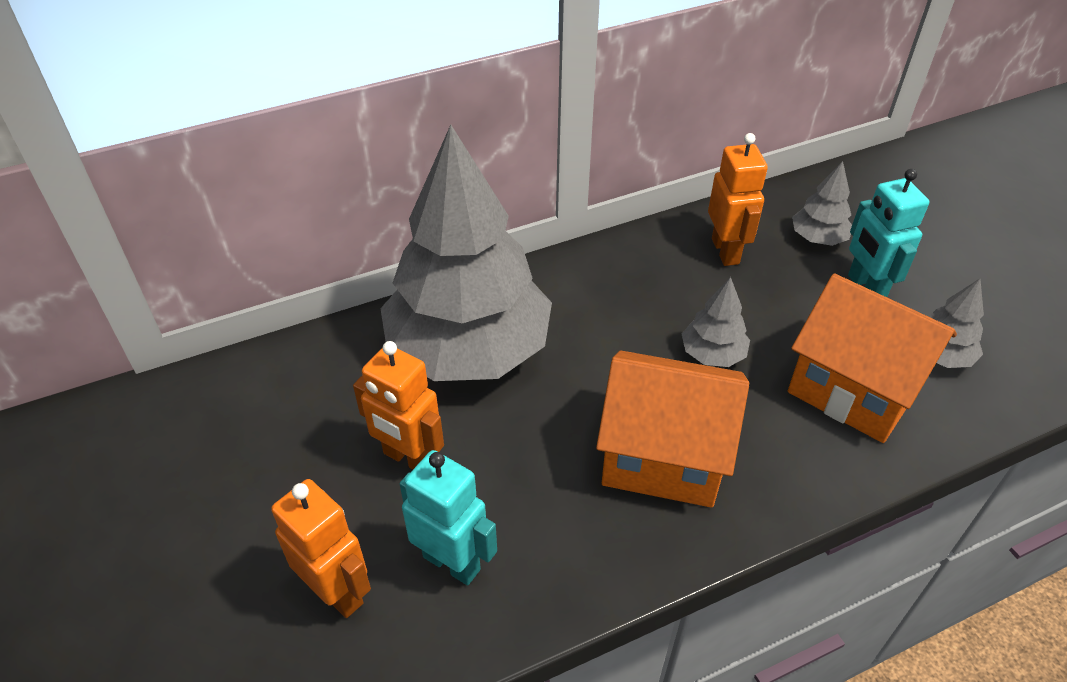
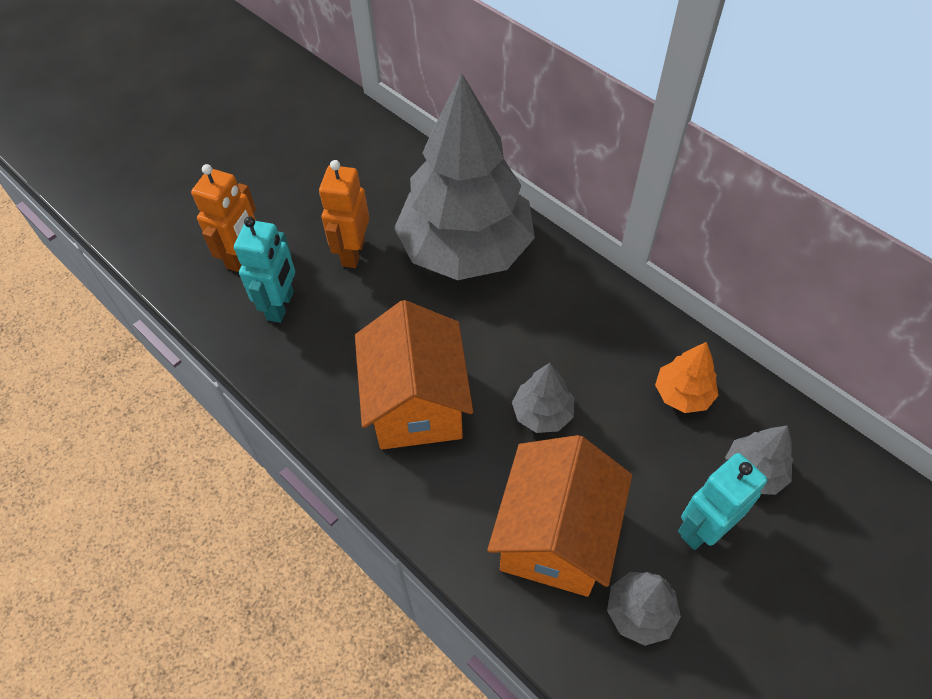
camera: 70 degrees right, 10 degrees up
(725, 251) = (683, 394): orange robot -> orange tree

